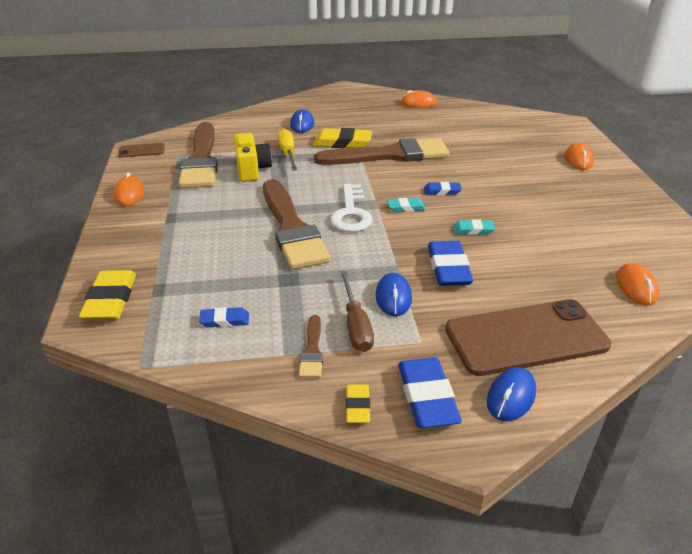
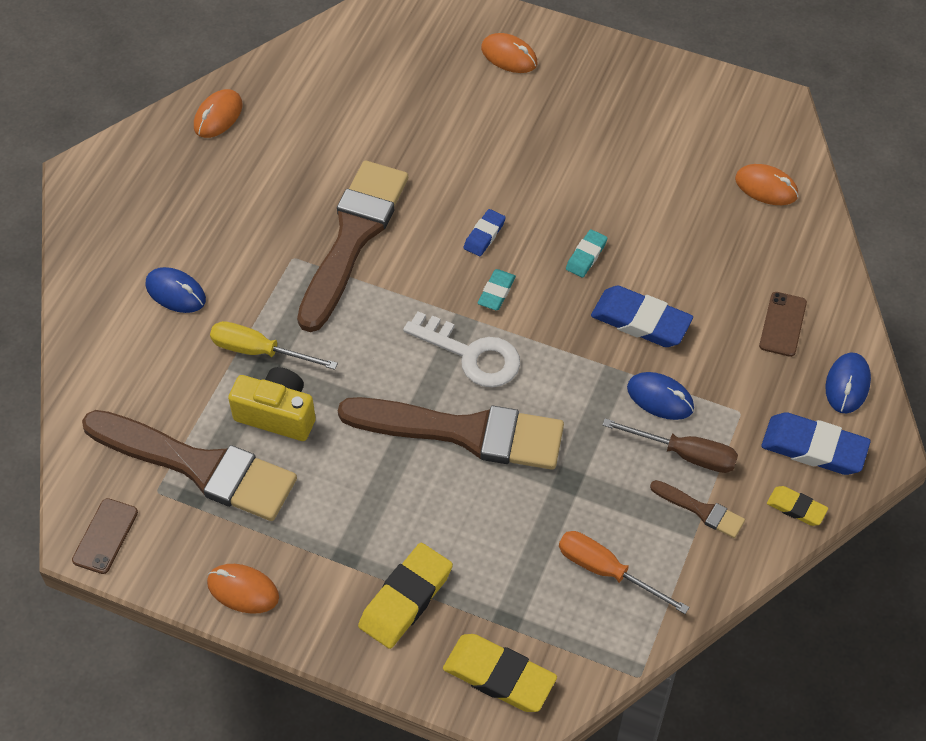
camera: 60 degrees left, 20 degrees up
(224, 320) = (606, 571): blue eraser -> orange screwdriver
(342, 143) = (276, 272): yellow eraser -> yellow eraser (406, 599)
(511, 397) = (847, 385): blue mouse -> blue mouse turned 45 degrees clockwise
(526, 337) = (782, 324): brown phone -> brown phone, size x0.44

